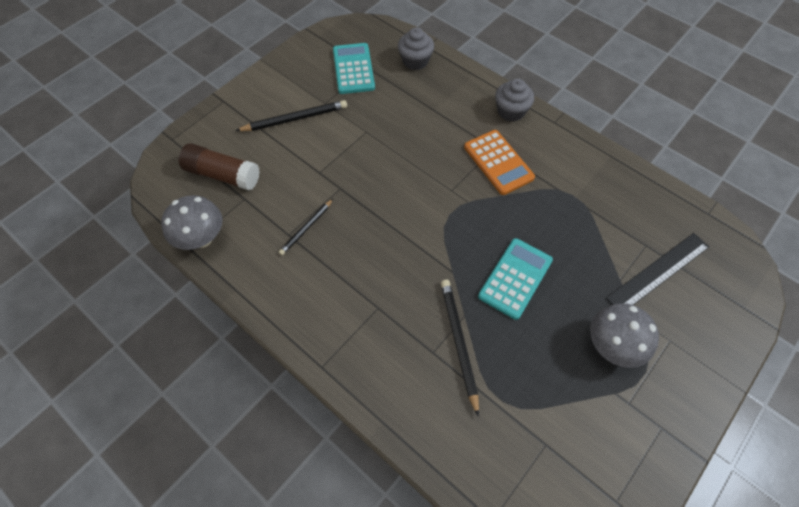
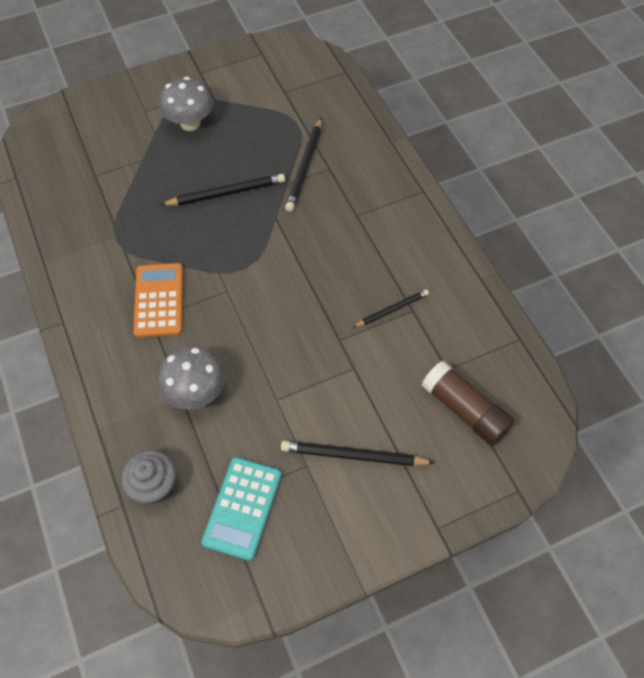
camera: 155 degrees left, 0 degrees up
(201, 238) = (503, 341): grey mushroom -> grey mushroom (196, 392)
(511, 111) = (97, 355): grey cupcake -> none
(515, 278) = (226, 193): turquoise calculator -> black pencil
(658, 272) = (106, 153): black ruler -> none

